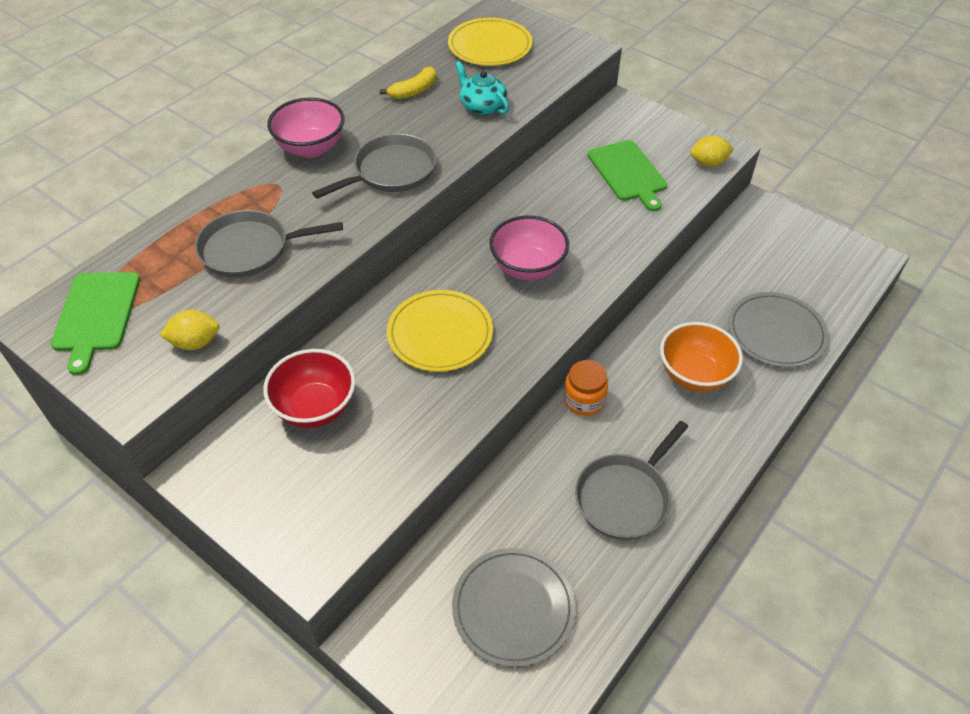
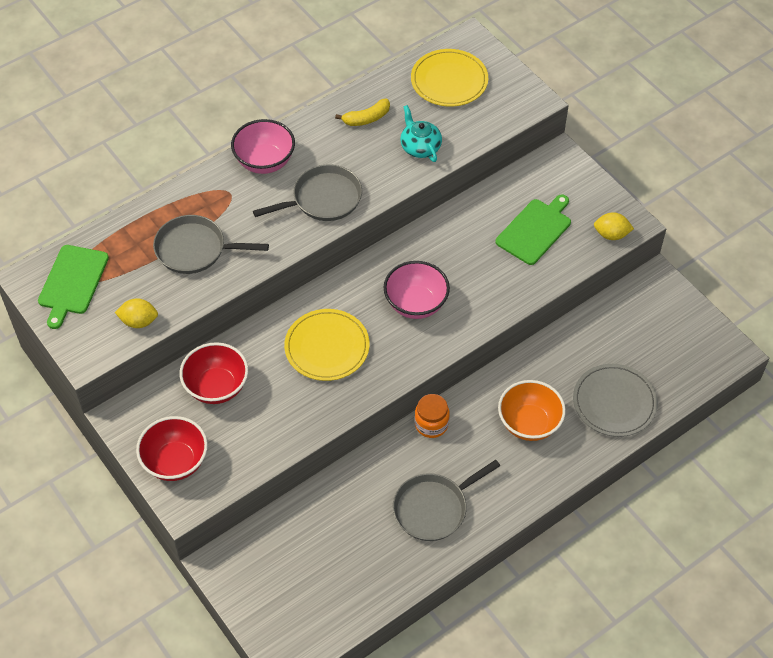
camera: 15 degrees right, 5 degrees up
(284, 513) = (175, 462): none -> red bowl
(513, 608) = (322, 568): grey plate -> none
(628, 173) = (535, 230): green cutting board -> green cutting board turned 135 degrees counterclockwise

